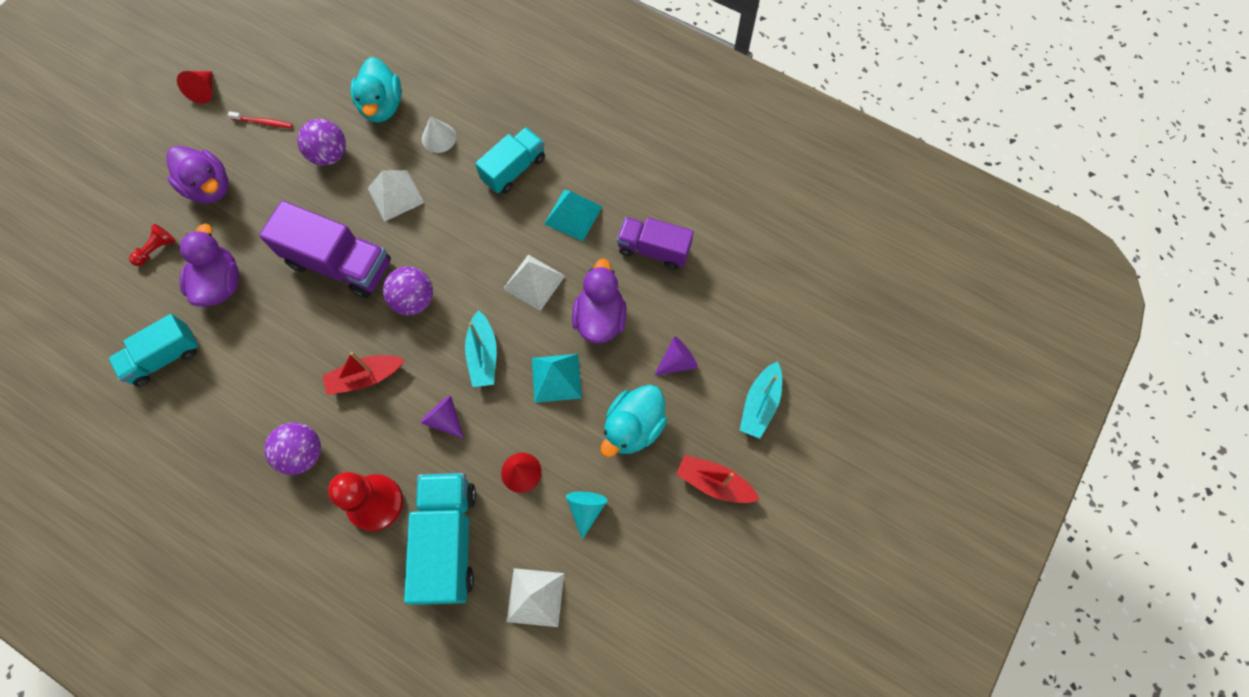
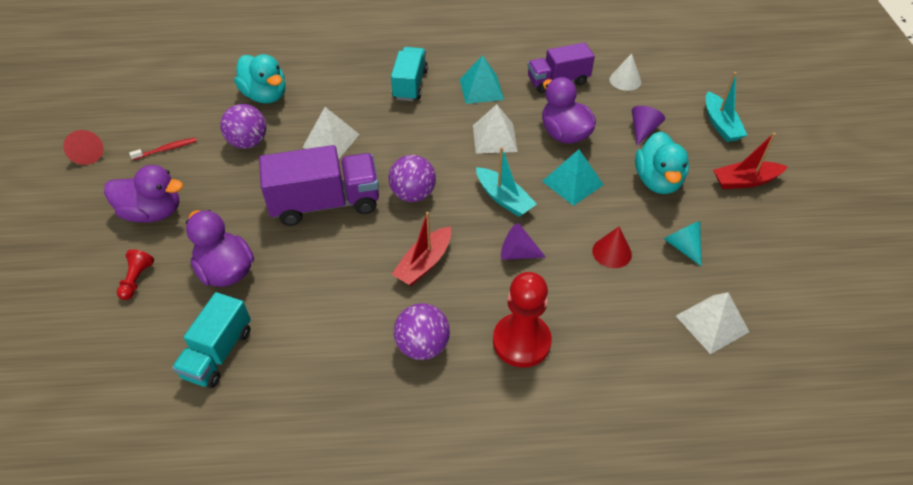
camera: 35 degrees left, 20 degrees down
(439, 138) = (332, 93): white cone -> white cone (625, 80)
(448, 541) = (607, 330): turquoise truck -> none

